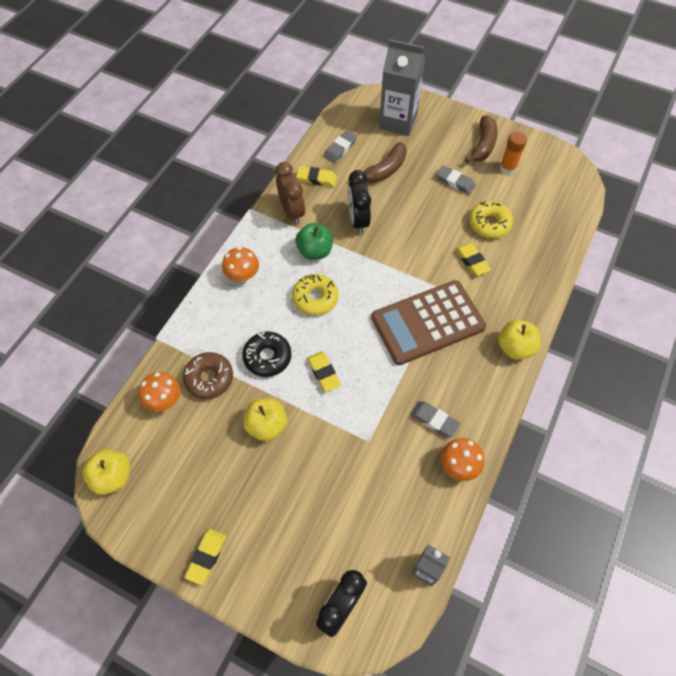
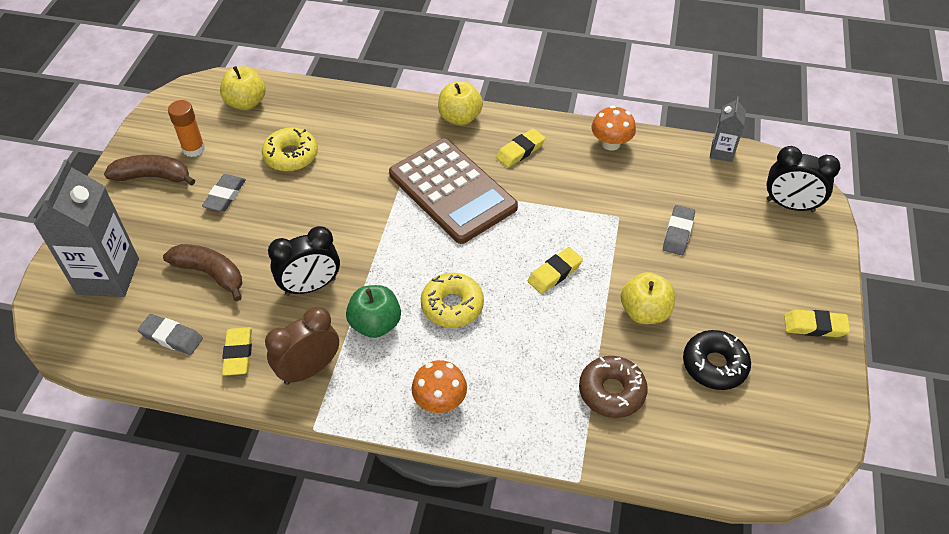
camera: 105 degrees left, 10 degrees down
(113, 477) = (787, 456): yellow apple -> yellow apple (246, 103)
(164, 400) = (663, 435): orange mushroom -> none
(267, 357) = (556, 335): black donut -> black donut (714, 365)
(434, 420) = (571, 168): grey eraser -> grey eraser (678, 233)
(472, 261) = (352, 164): yellow eraser -> yellow eraser (520, 151)

